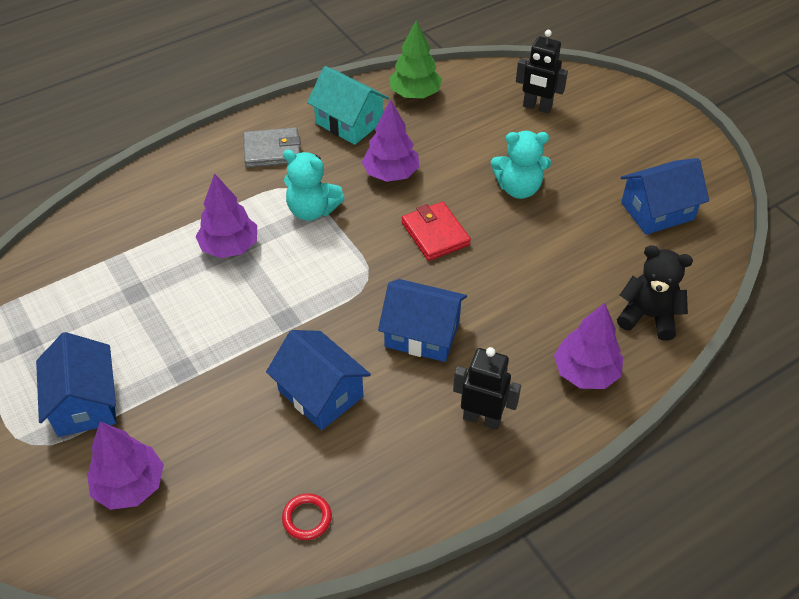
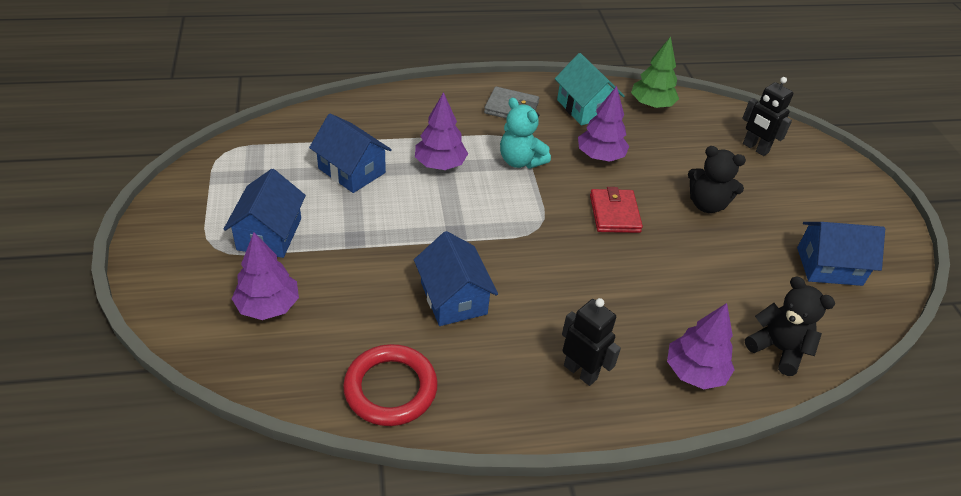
camera: 20 degrees right, 5 degrees down
(307, 518) = (390, 388): red ring -> red ring, size x2.06
(422, 334) = (563, 285): blue house -> blue house (351, 170)
(518, 188) = (706, 204): turquoise teddy bear -> black teddy bear

